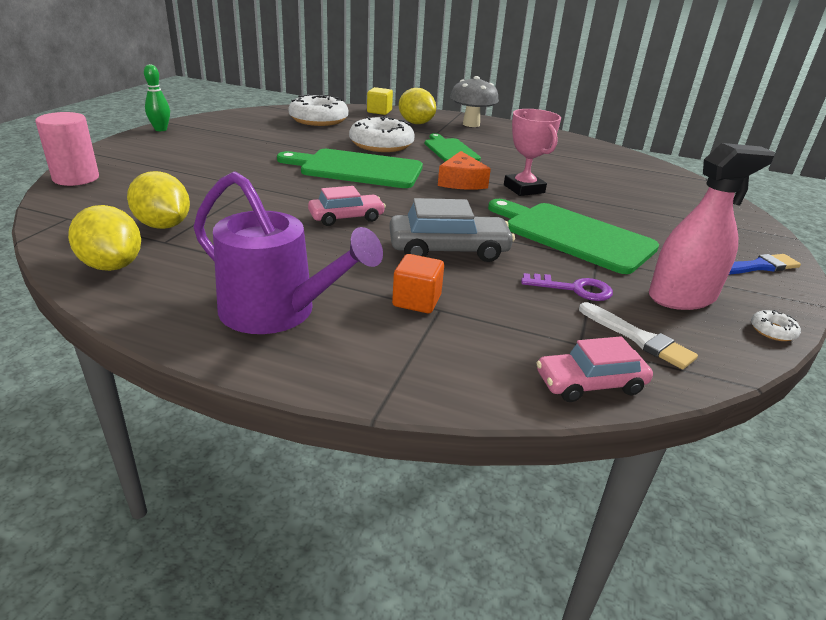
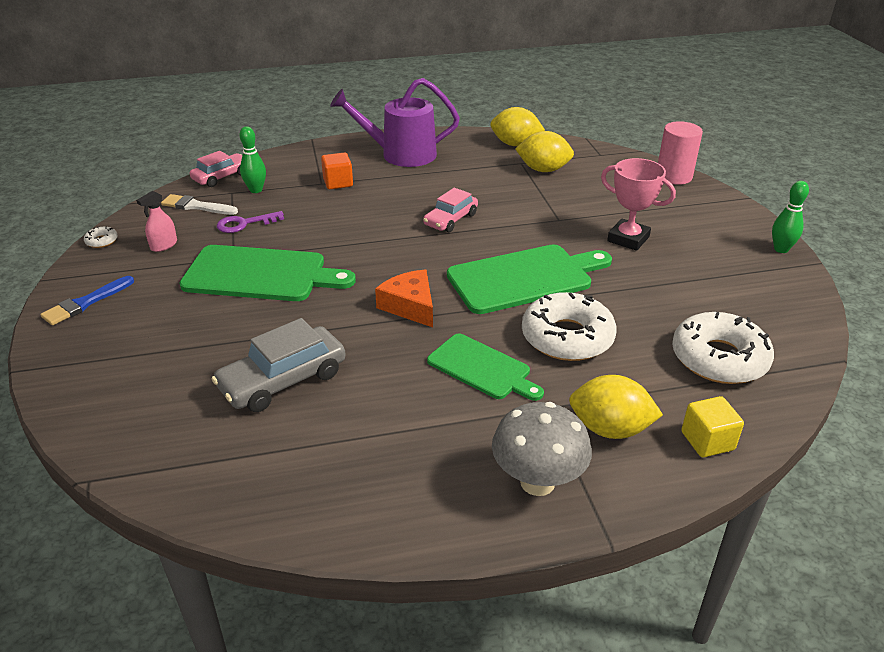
camera: 150 degrees right, 5 degrees up
(448, 250) = (350, 221): grey car -> grey car (283, 380)
(524, 189) = (339, 324): pink trophy -> pink trophy (628, 239)
(541, 333) = (256, 190): none -> green bowling pin
(682, 297) = (164, 245): pink spray bottle -> pink spray bottle, size x0.50

